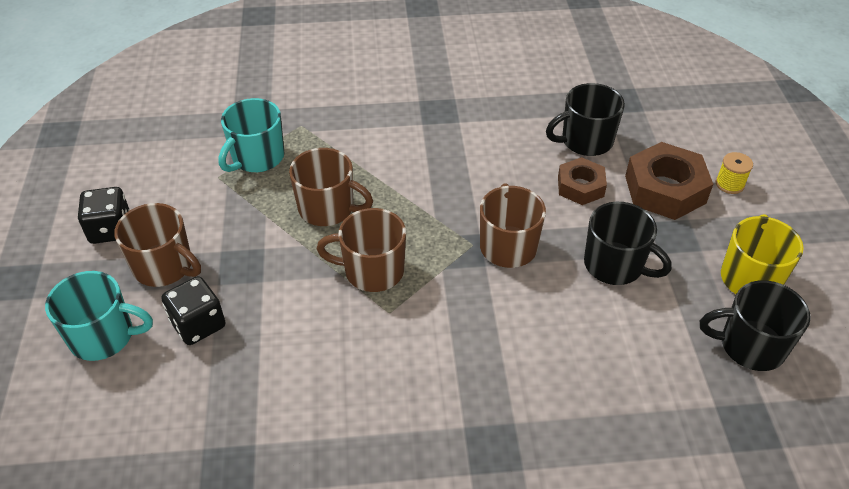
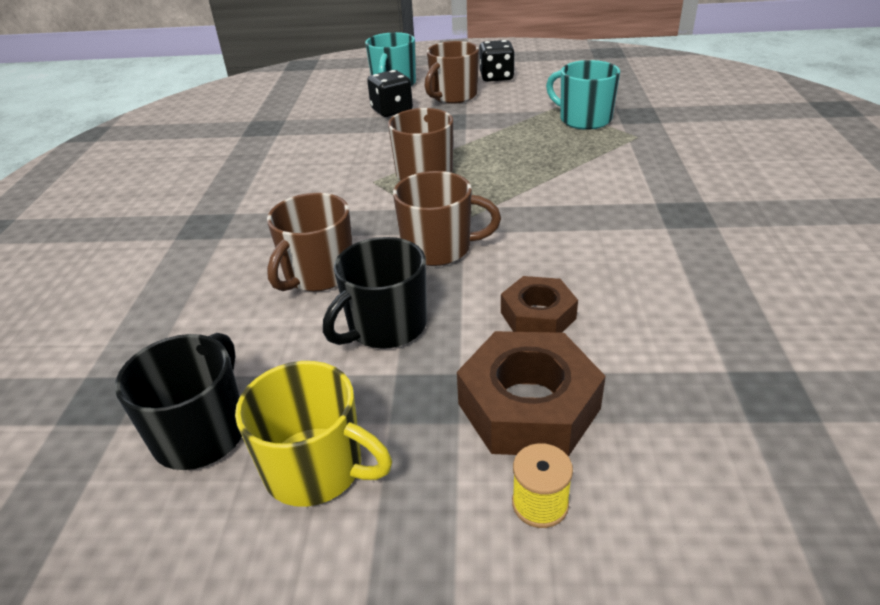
camera: 100 degrees right, 10 degrees down
(328, 209) = (511, 152): brown mug -> brown mug (318, 274)
(585, 141) = (642, 333): black mug -> none

